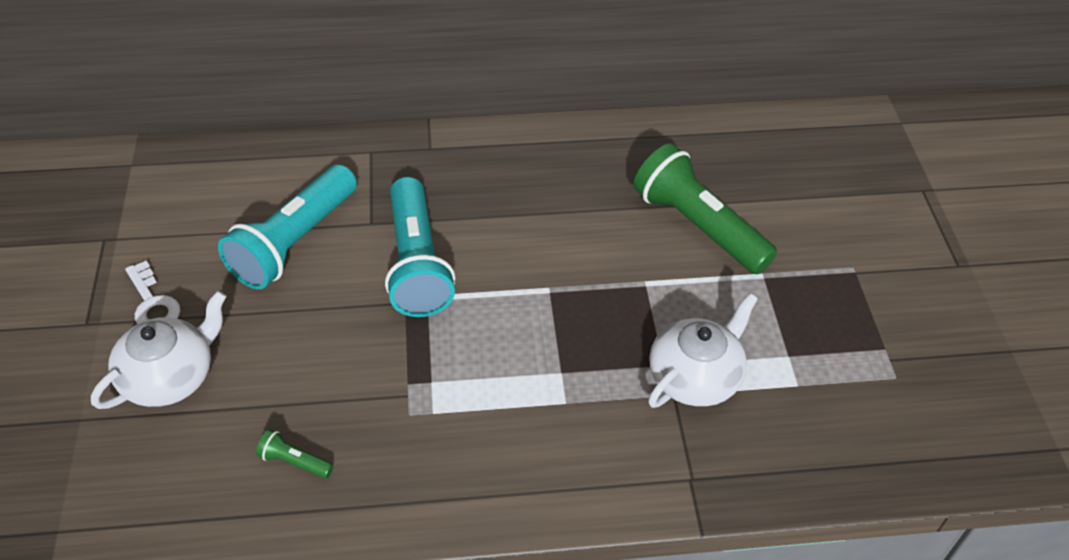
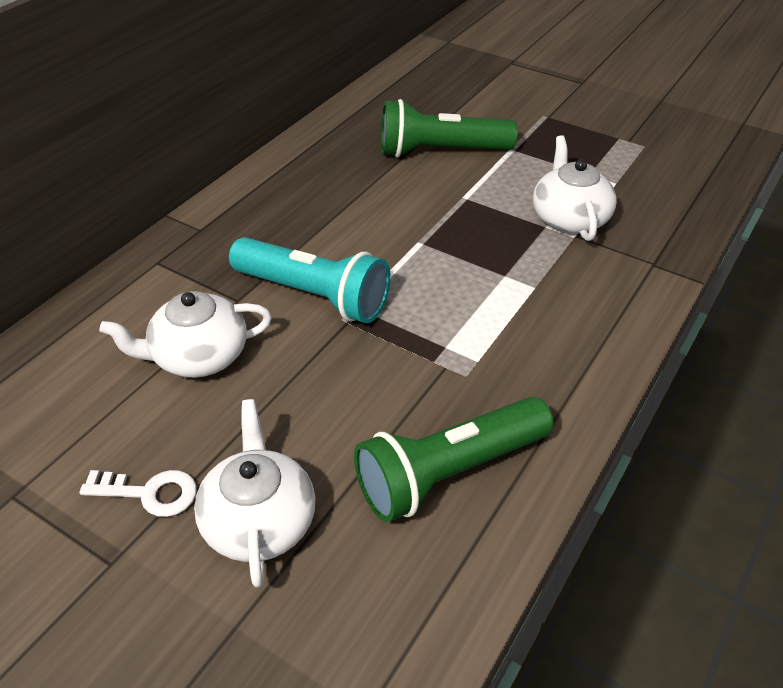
camera: 50 degrees left, 5 degrees down
(294, 242) = (198, 356): turquoise flashlight -> white teapot
(294, 461) = (449, 472): green flashlight -> green flashlight, size x2.46

